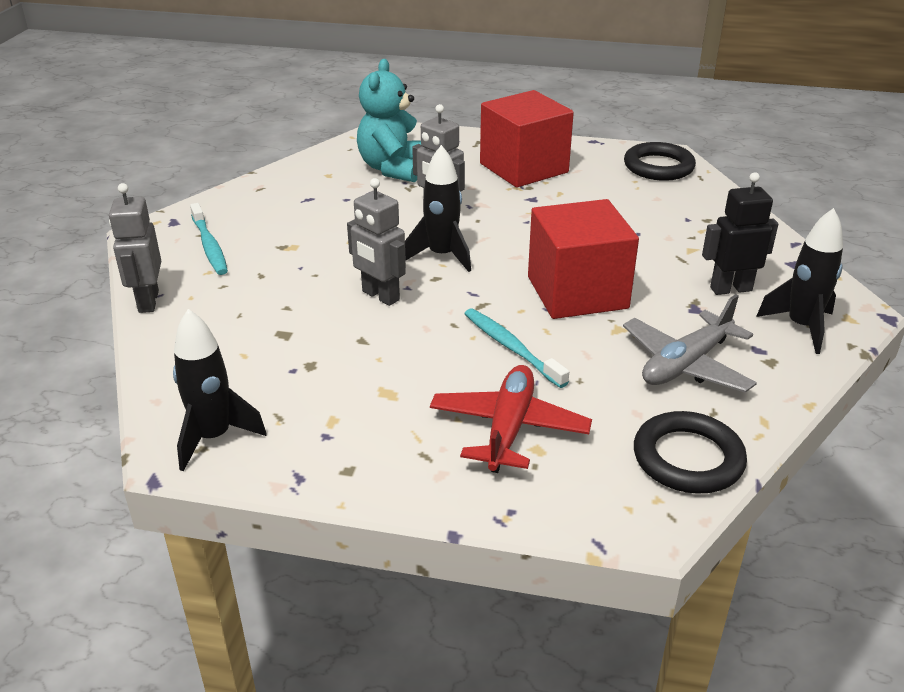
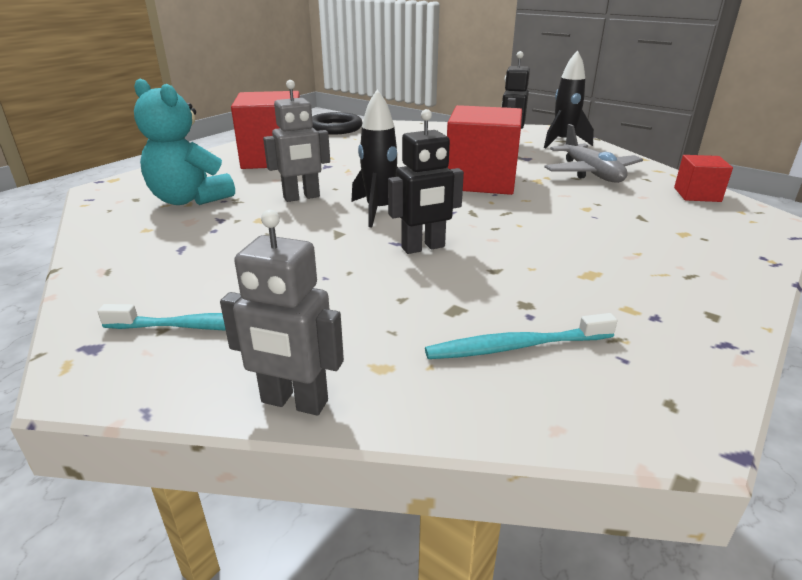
camera: 65 degrees left, 5 degrees down
(214, 437) = (651, 390): black rocket -> none
(380, 296) = (423, 248): grey robot -> black robot
(508, 428) = (656, 237): red plane -> none
(511, 348) = (544, 214): turquoise toothbrush -> turquoise toothbrush (516, 346)
(688, 458) = (697, 194): black ring -> red cube

